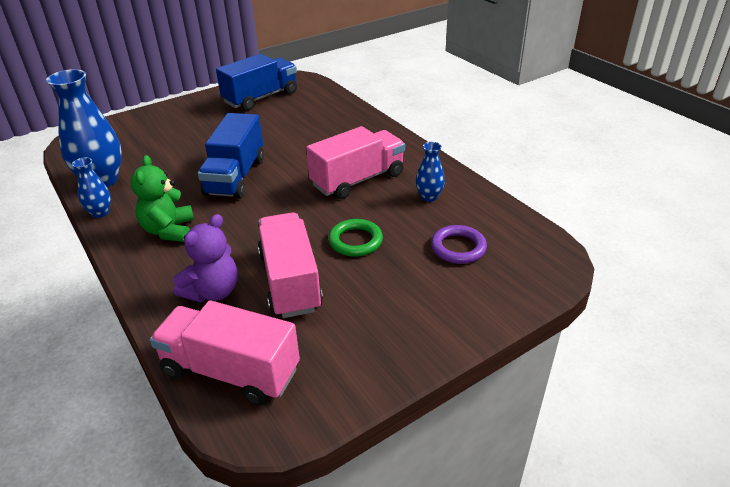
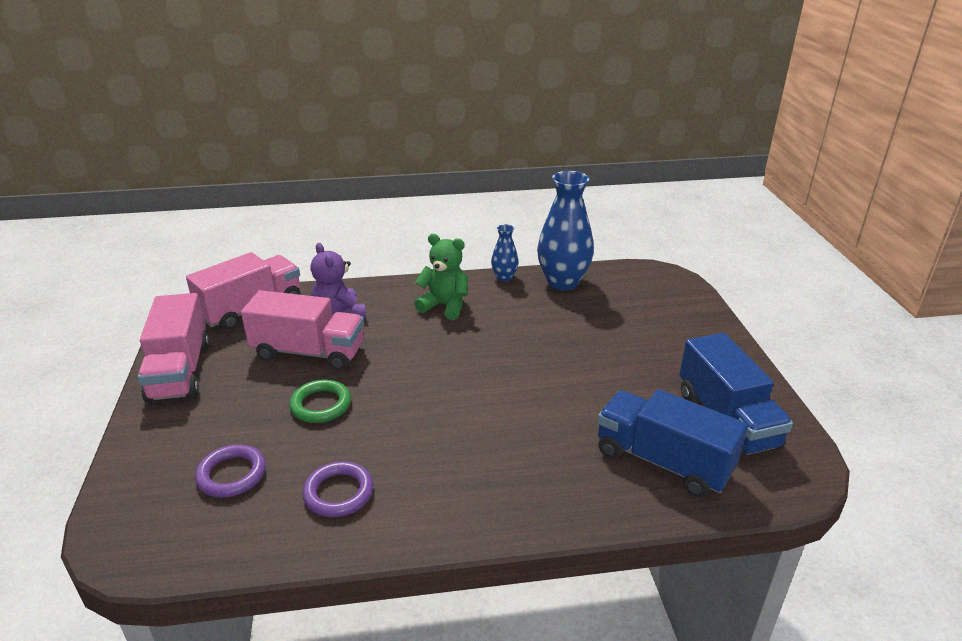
camera: 115 degrees right, 5 degrees down
(235, 177) = (510, 356): blue truck -> blue truck (663, 461)
(358, 180) = (429, 444): pink truck -> pink truck (180, 371)
(429, 197) = (338, 493): blue vase -> purple ring

